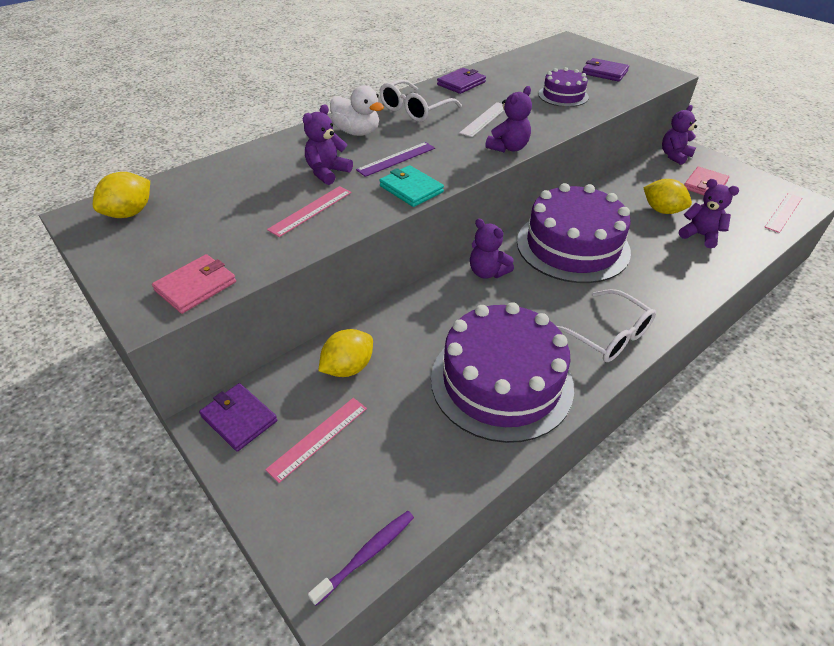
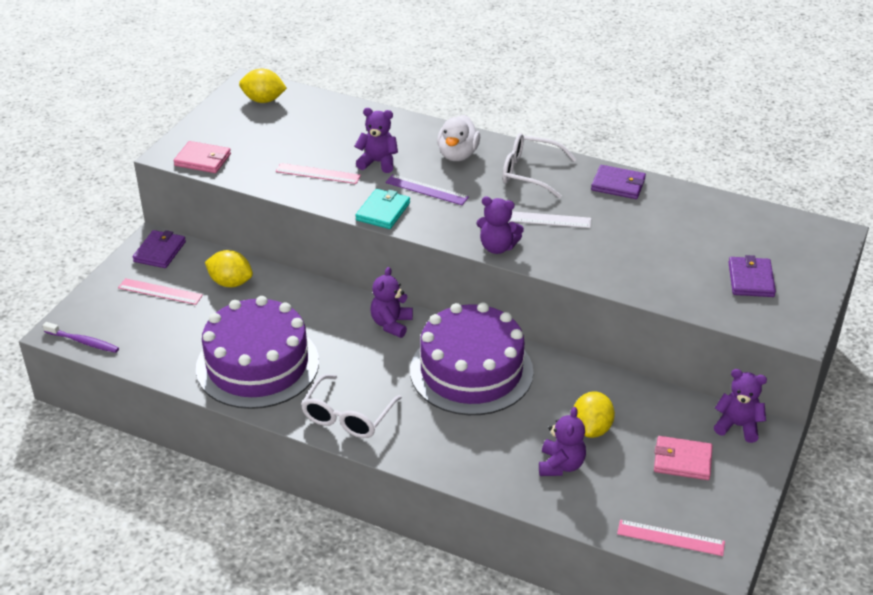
camera: 65 degrees right, 5 degrees down
(563, 95) = (651, 259): purple cake -> none

